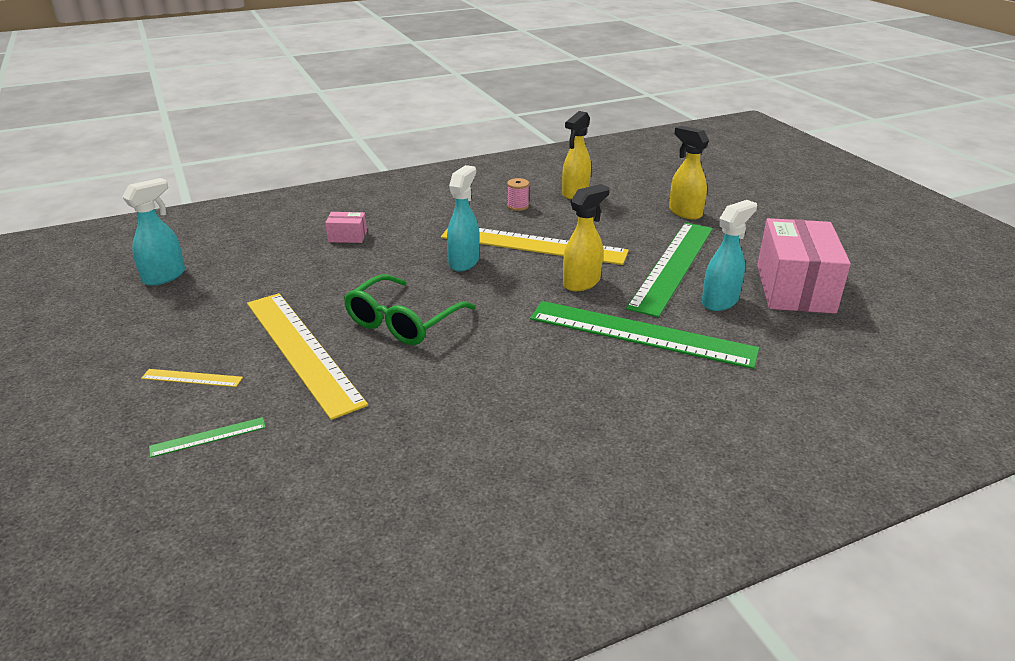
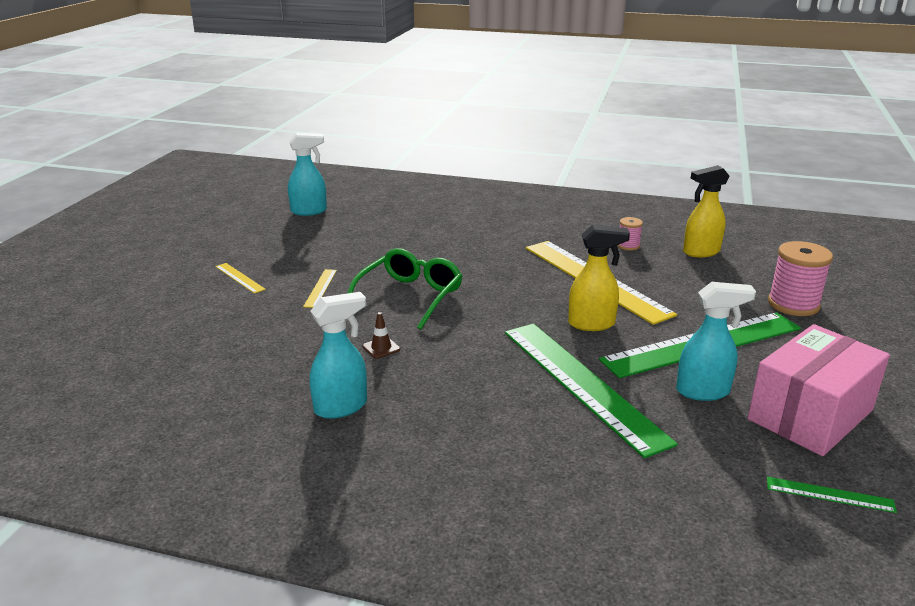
camera: 40 degrees right, 5 degrees down
(208, 437) = (201, 315): green ruler -> green ruler (829, 494)
(302, 350) = (320, 288): yellow ruler -> yellow ruler, size x0.41
(347, 237) = (457, 224): pink box -> none
(403, 322) = (410, 296): green glasses -> green glasses turned 135 degrees clockwise
(448, 380) = (381, 348): none -> brown traffic cone
(464, 262) = (517, 272): turquoise spray bottle -> turquoise spray bottle (341, 407)
(684, 212) = (793, 304): yellow spray bottle -> pink spool

